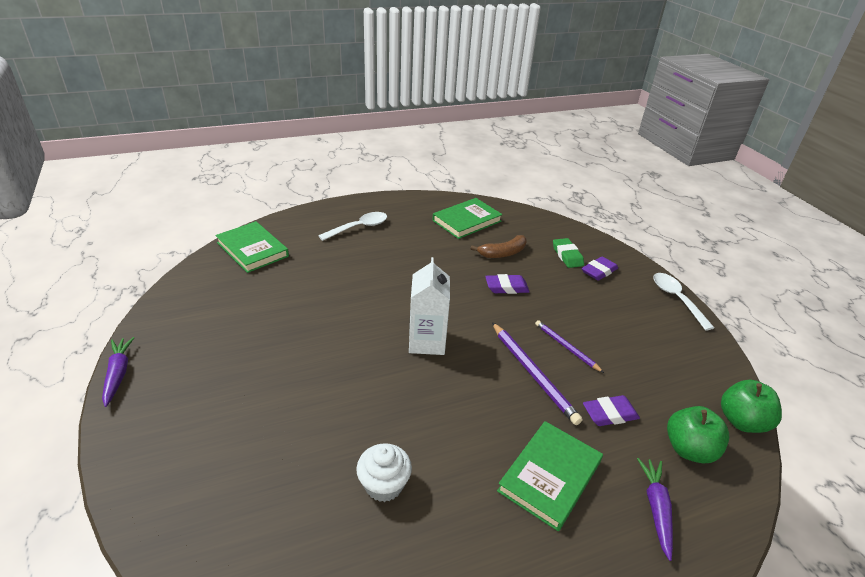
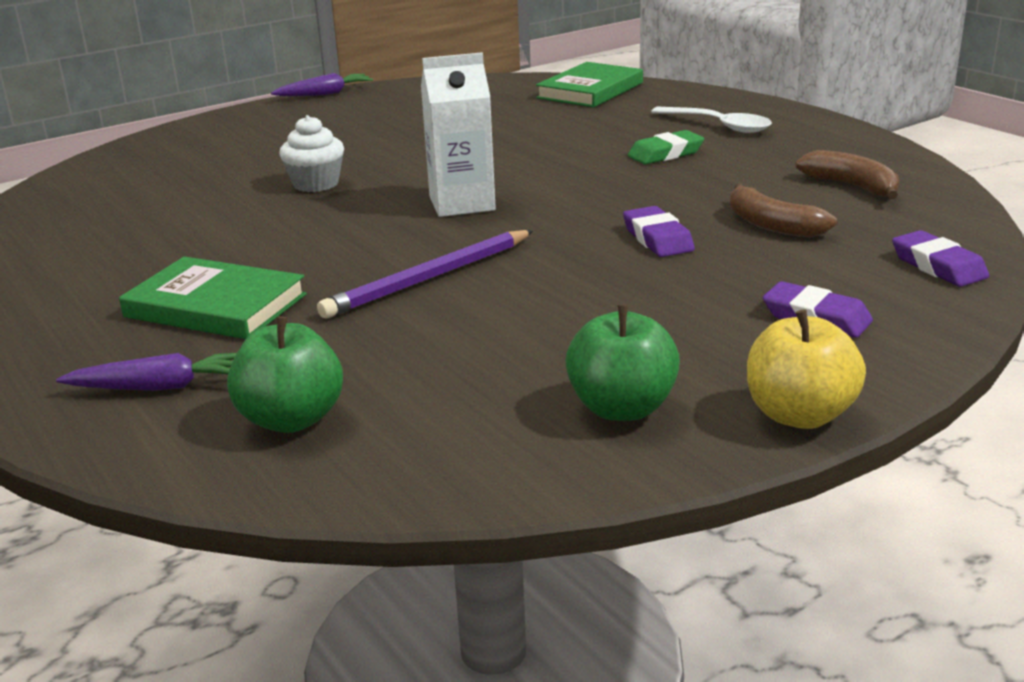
camera: 80 degrees right, 10 degrees down
(384, 485) = (193, 217): white cupcake -> white cupcake (316, 184)
(467, 221) = (851, 186): green book -> brown banana
(566, 347) = (517, 299): purple pencil -> none
(567, 256) = (840, 282): green eraser -> green eraser (665, 154)
(610, 414) = (358, 344): purple eraser -> purple eraser (938, 266)
(676, 299) = (799, 415): white spoon -> yellow apple
(742, 421) = (386, 485): green apple -> green apple (622, 408)

